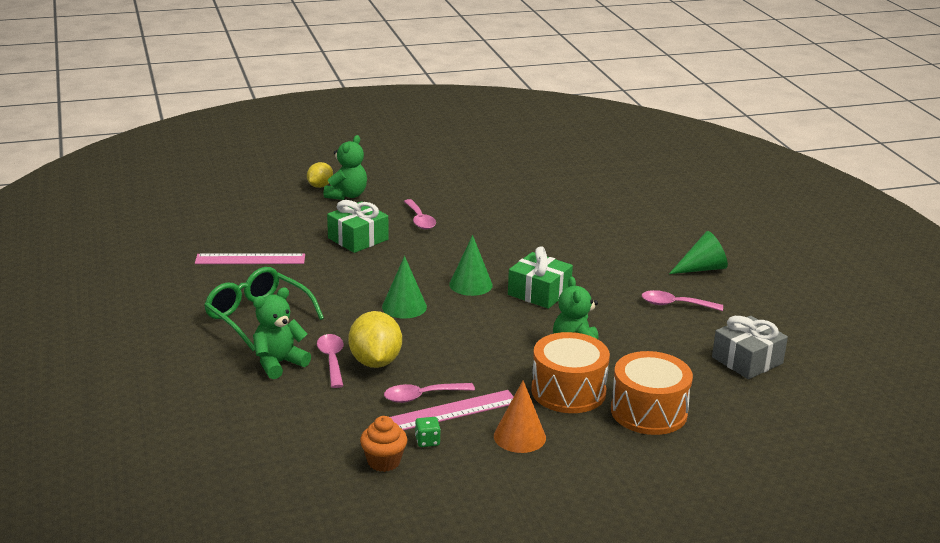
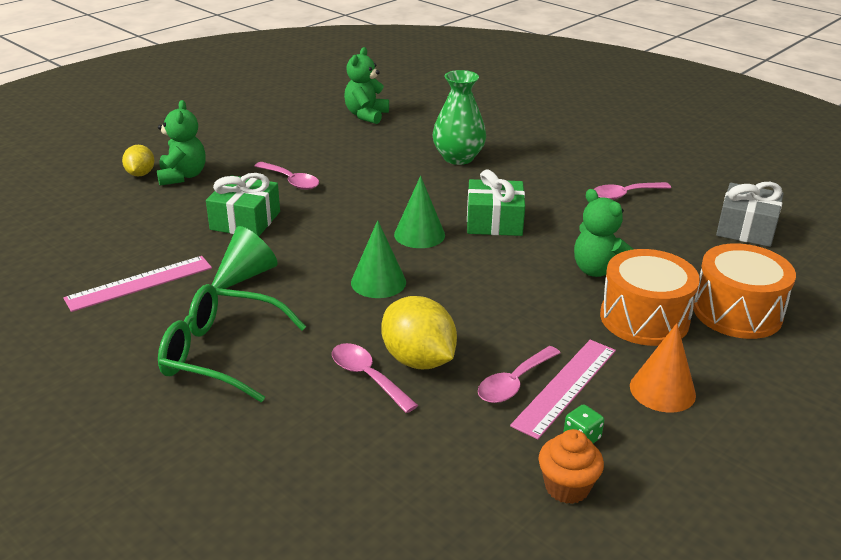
camera: 30 degrees left, 5 degrees up
(279, 363) = (309, 406): green teddy bear -> green teddy bear (366, 115)
(570, 237) = (458, 158): none -> green vase
(702, 268) = (604, 154): green cone -> green cone (245, 275)

